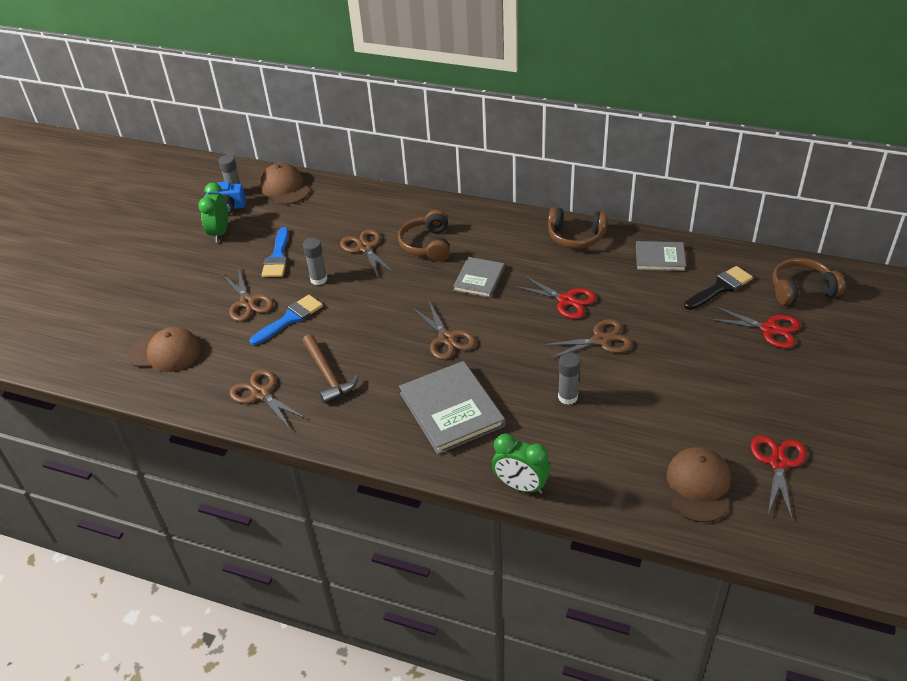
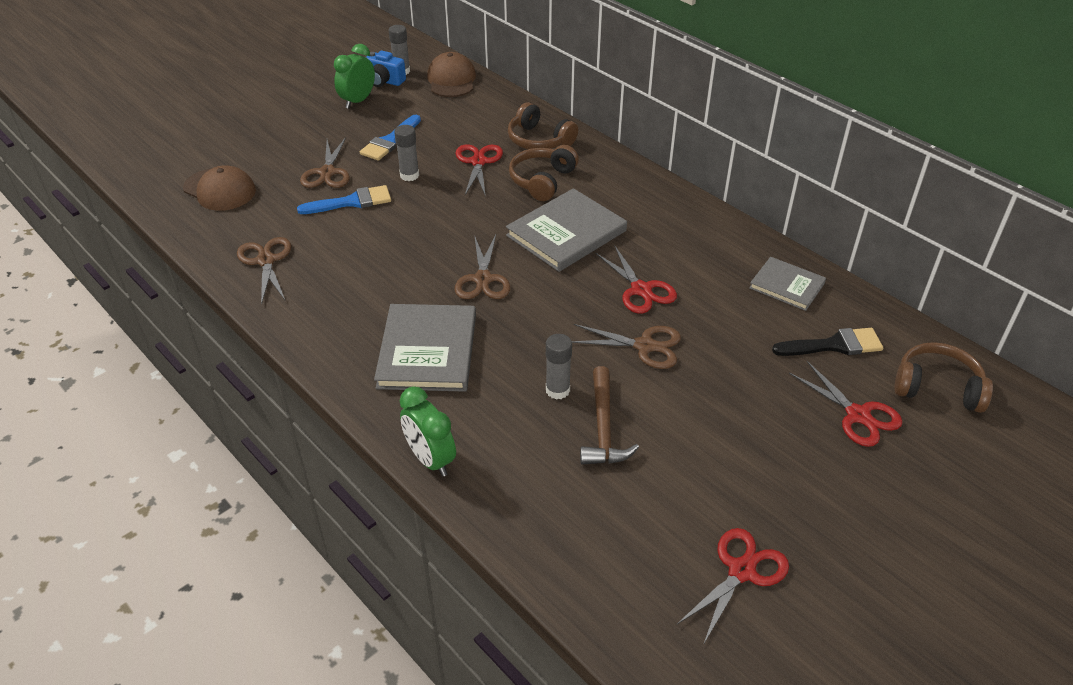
camera: 25 degrees right, 0 degrees up
(327, 375) = (340, 267): brown hammer -> brown hammer (603, 427)
(365, 248) = (478, 162): brown scissors -> red scissors
(479, 279) = (566, 233): grey book -> grey book, size x1.66
(575, 236) = (707, 228): brown headphones -> brown headphones (539, 140)
(698, 486) = (623, 551): brown cap -> none

